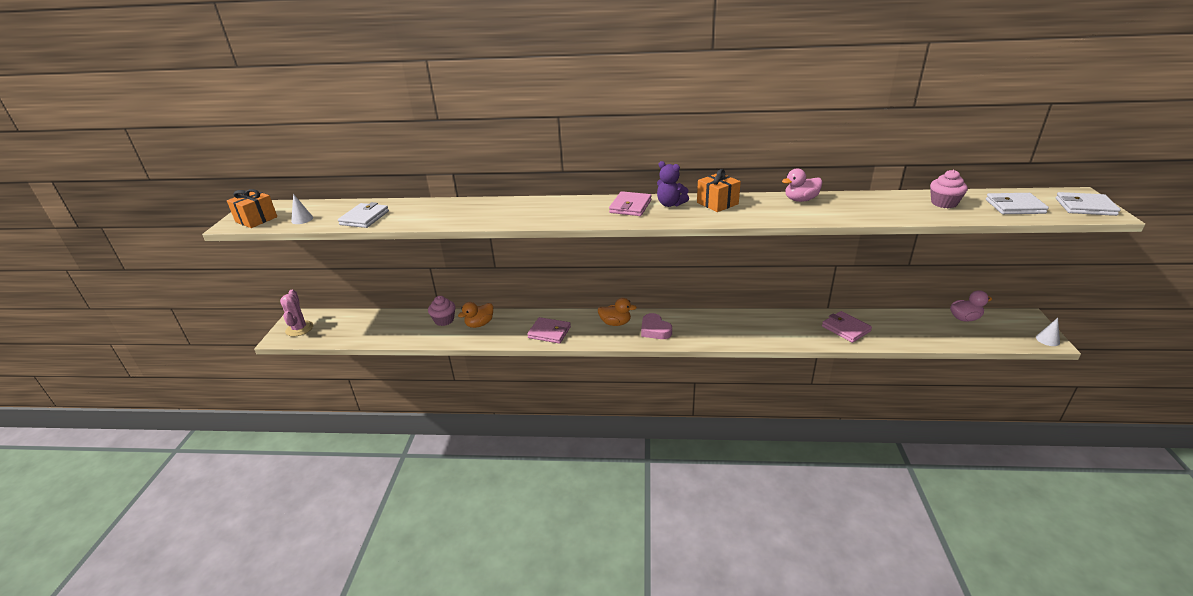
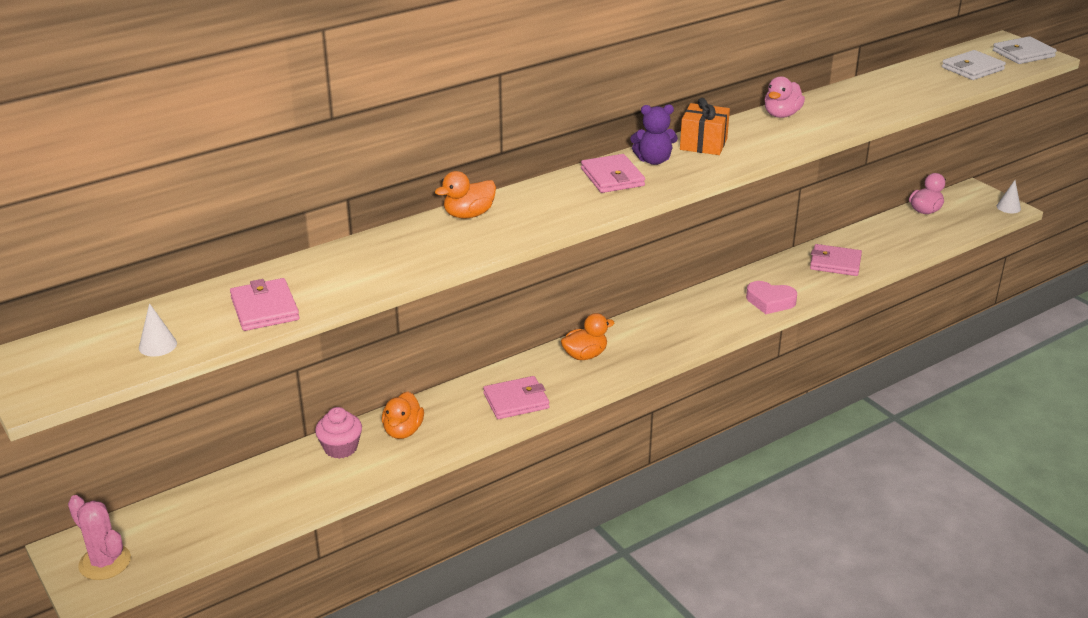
camera: 40 degrees left, 0 degrees up
(256, 219) = (69, 374): orange gift -> none
(364, 218) = (264, 308): white wallet -> pink wallet
(523, 203) = (468, 215): none -> orange duck
(655, 330) = (642, 344): pink heart -> pink heart (770, 301)
(944, 203) = (913, 81): pink cupcake -> none

